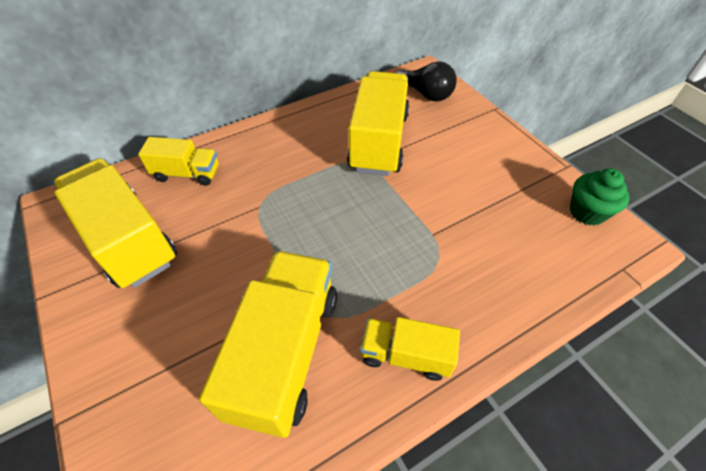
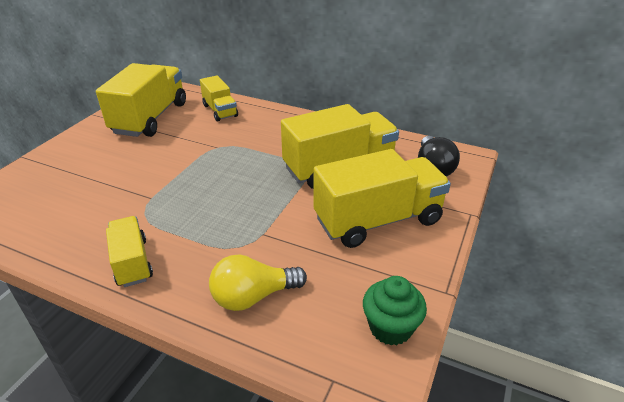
camera: 55 degrees right, 15 degrees down
(285, 352) = (104, 208): yellow truck -> yellow truck (378, 220)
(511, 277) = (253, 296): none -> yellow light bulb

